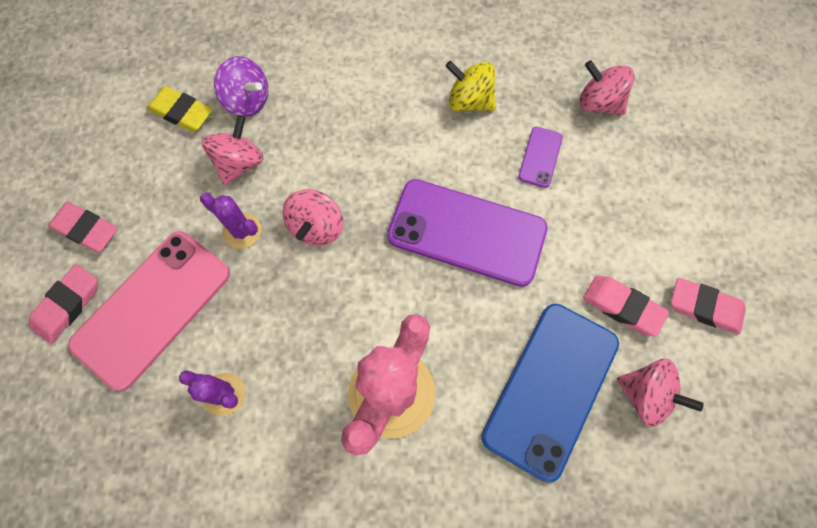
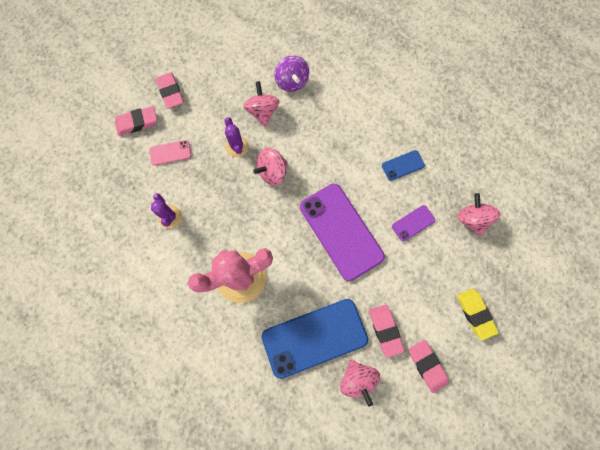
camera: 40 degrees right, 5 degrees up
(153, 308) = (170, 153): pink phone -> pink phone, size x0.44
(182, 112) = (256, 65): yellow eraser -> yellow eraser (475, 314)
(240, 163) = (262, 111): pink spinning top -> pink spinning top turned 75 degrees counterclockwise
(469, 101) = (403, 165): yellow spinning top -> blue phone

